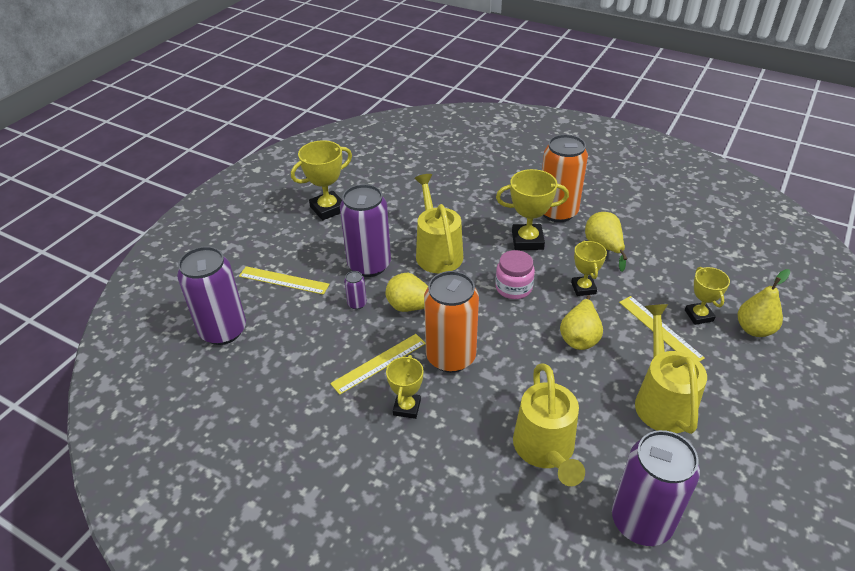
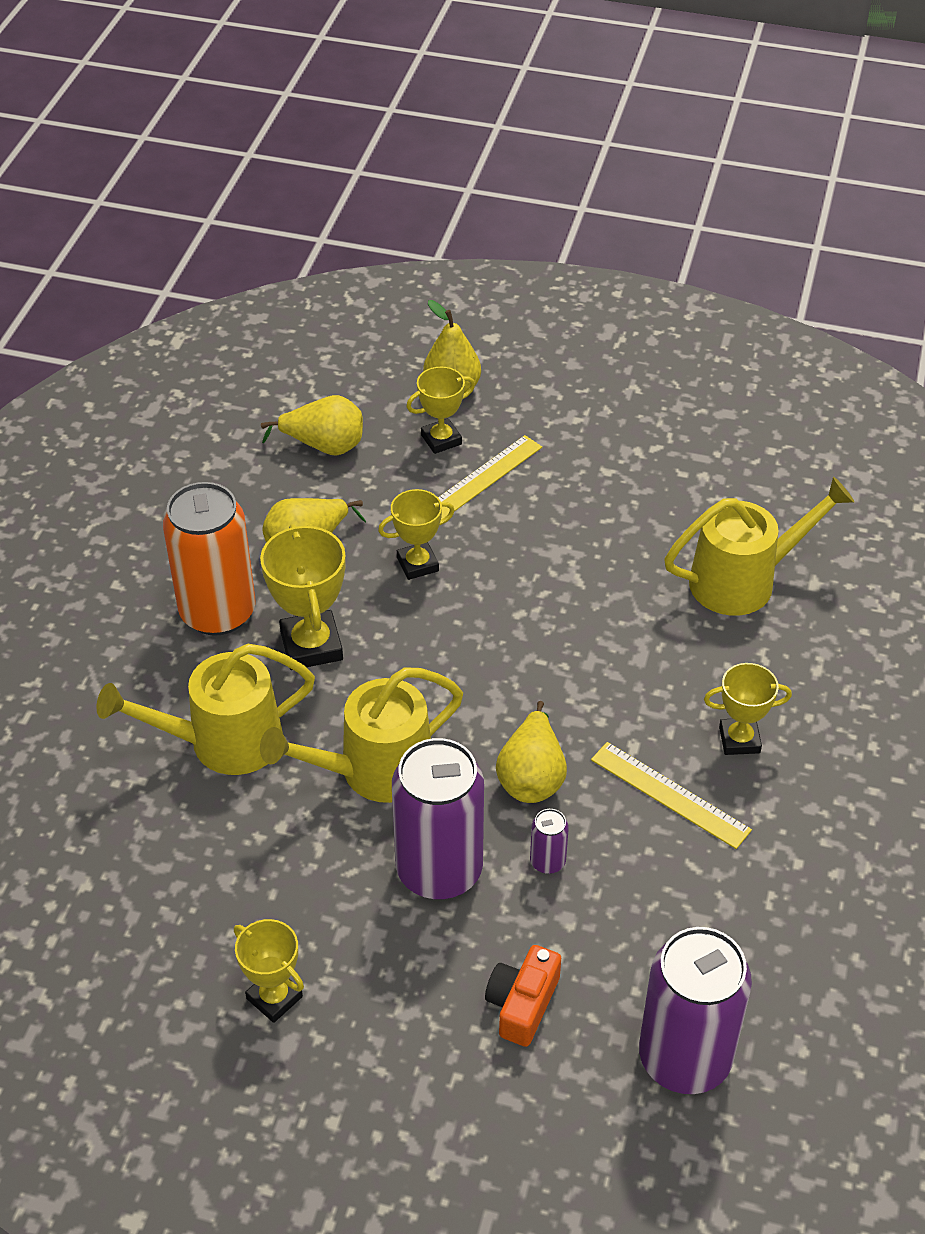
camera: 105 degrees left, 5 degrees up
(283, 280) = (522, 1004): yellow ruler -> orange camera
(328, 209) = (274, 997): yellow trophy -> yellow trophy, size x0.64
(450, 357) = (623, 706): orange can -> none
(513, 288) = (441, 650): pink jar -> none
(580, 337) = (527, 561): yellow pear -> yellow pear (324, 446)
(641, 521) = (802, 491): purple can -> none
(661, 400) = (614, 476): yellow watering can -> yellow watering can (222, 742)

